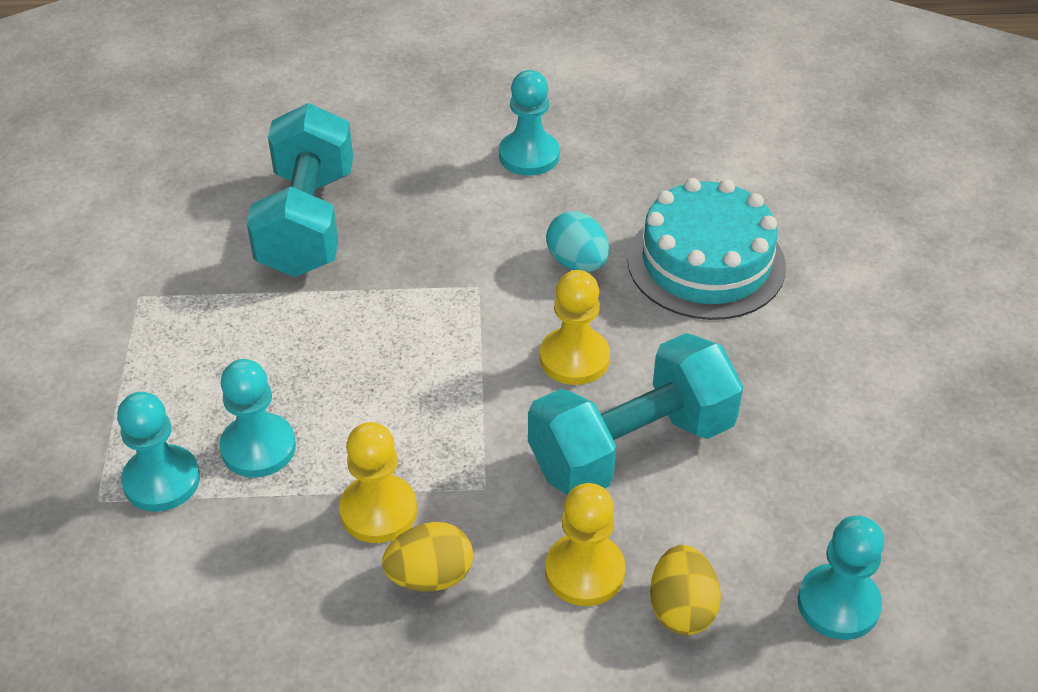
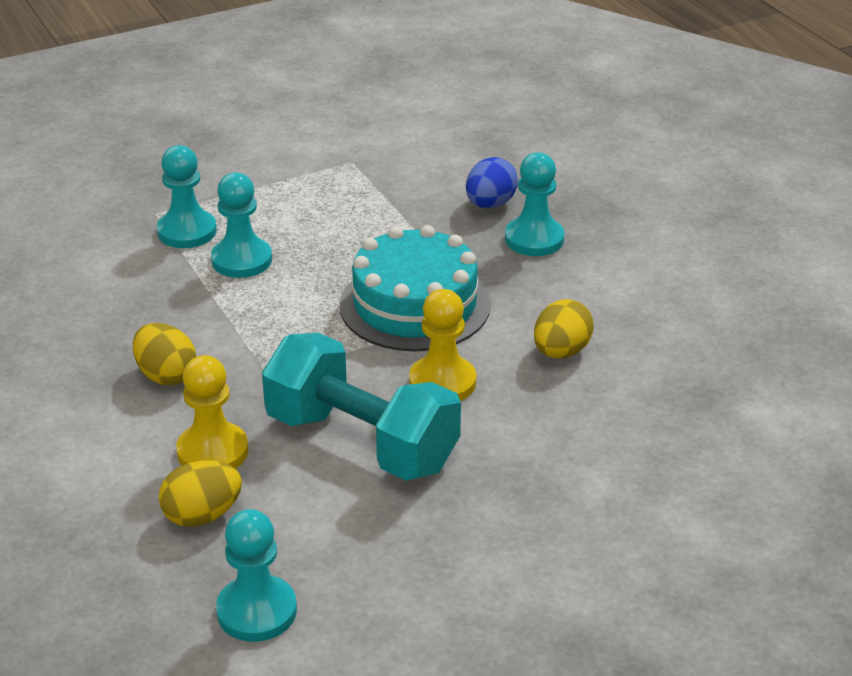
camera: 65 degrees right, 10 degrees down
(307, 222) = (490, 204): turquoise dumbbell -> blue egg
(378, 511) = (215, 332): yellow pawn -> none
(529, 155) = (677, 286): turquoise pawn -> turquoise pawn (534, 239)
(577, 263) = (561, 352): turquoise egg -> yellow egg
(706, 263) = (627, 428): turquoise cake -> turquoise cake (415, 305)

